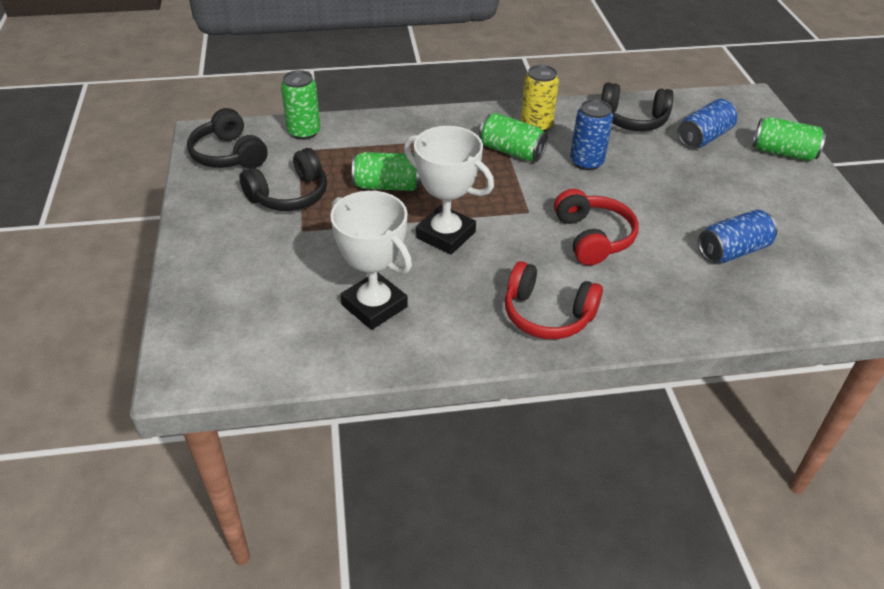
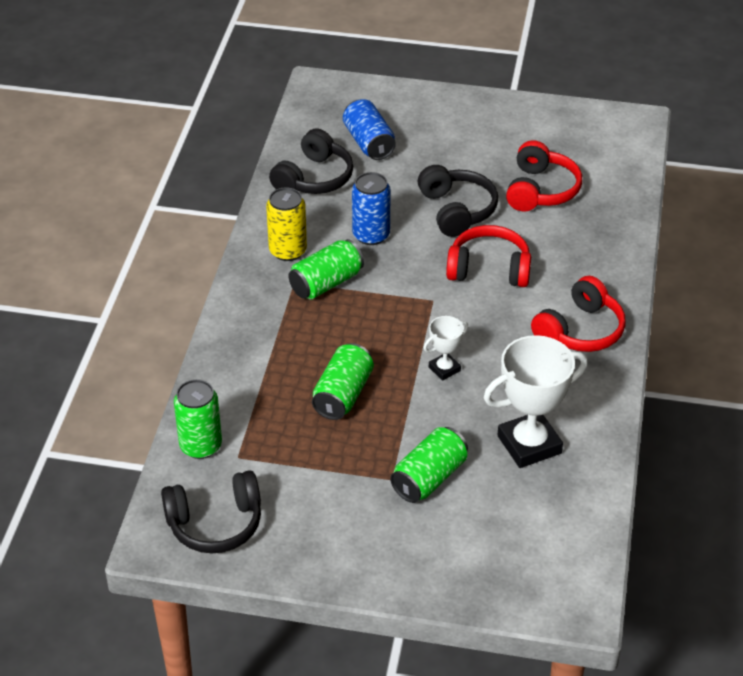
camera: 70 degrees left, 0 degrees up
(289, 195) = (323, 479): black headphones -> black headphones (456, 210)
(445, 235) = (444, 369): white trophy -> white trophy, size x0.51
(732, 251) = (540, 190): blue can -> red headphones
(783, 153) = (417, 104): green can -> green can (429, 478)

